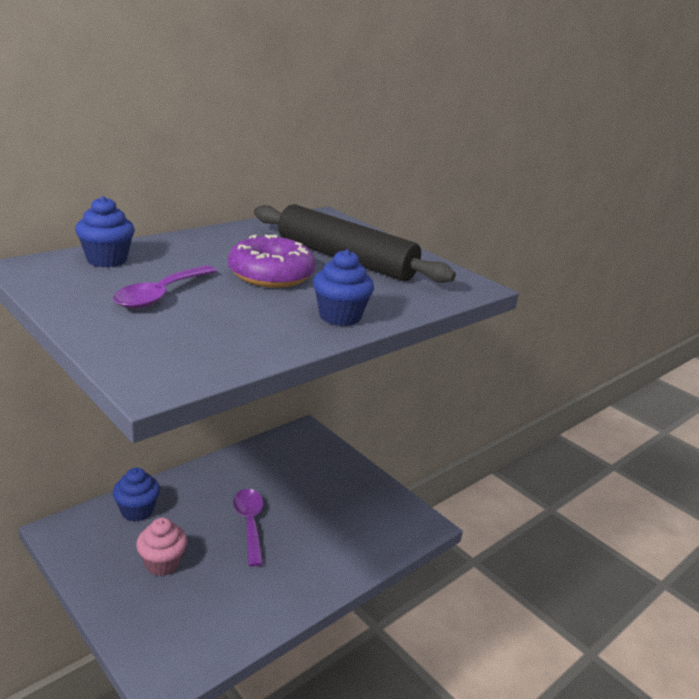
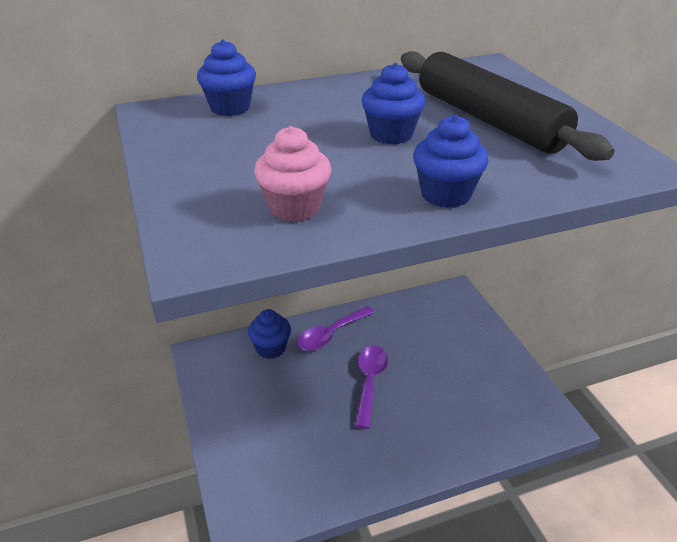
camera: 25 degrees right, 10 degrees up
(161, 295) = (261, 151): purple spoon -> purple spoon (330, 334)
(162, 563) = (277, 405): pink cupcake -> pink cupcake (294, 207)
(271, 275) = (391, 135): purple donut -> blue cupcake

